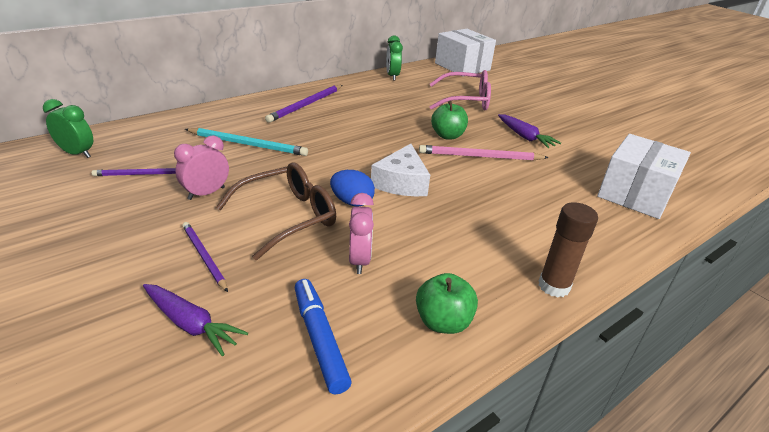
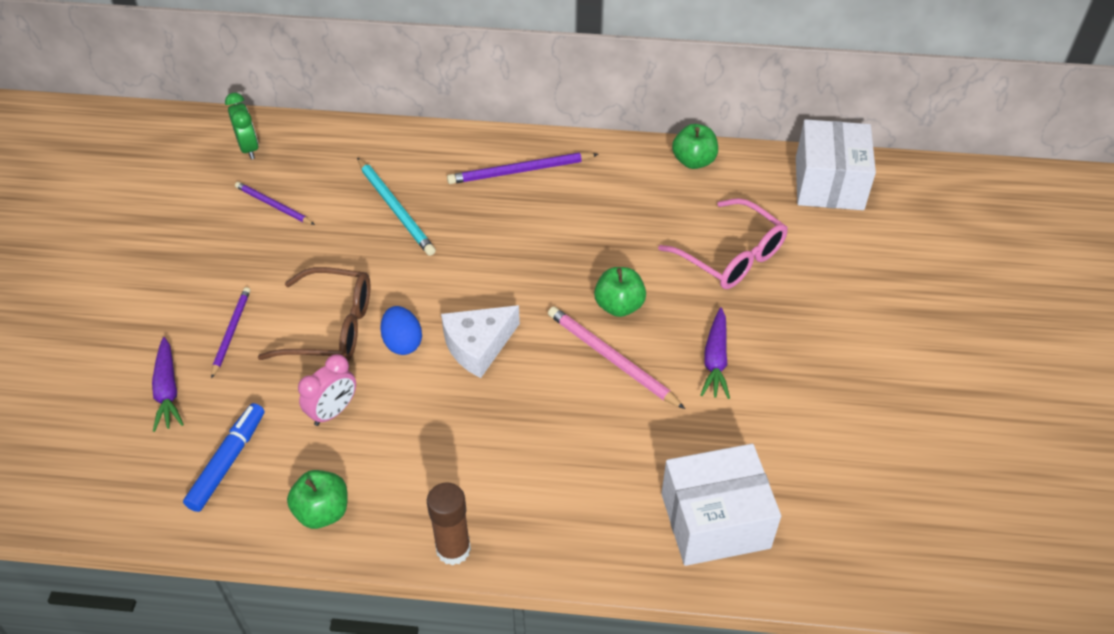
camera: 45 degrees right, 15 degrees up
(206, 193) = (298, 259): pink clock -> none
(392, 76) = (693, 161): green clock -> green apple

